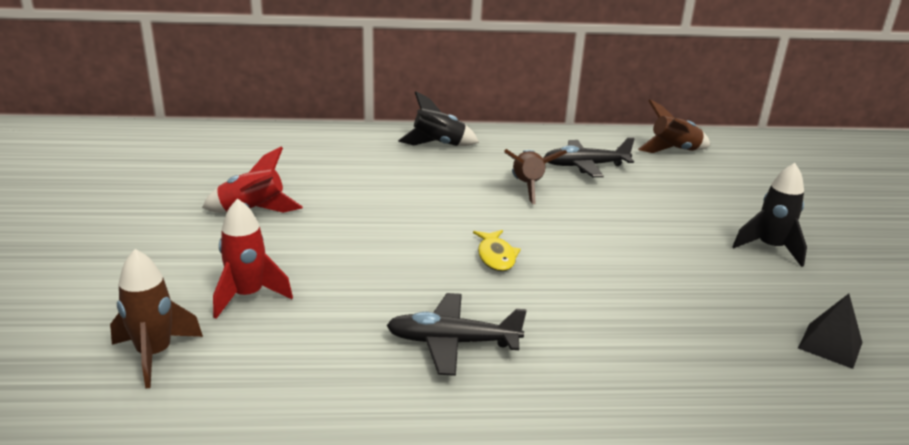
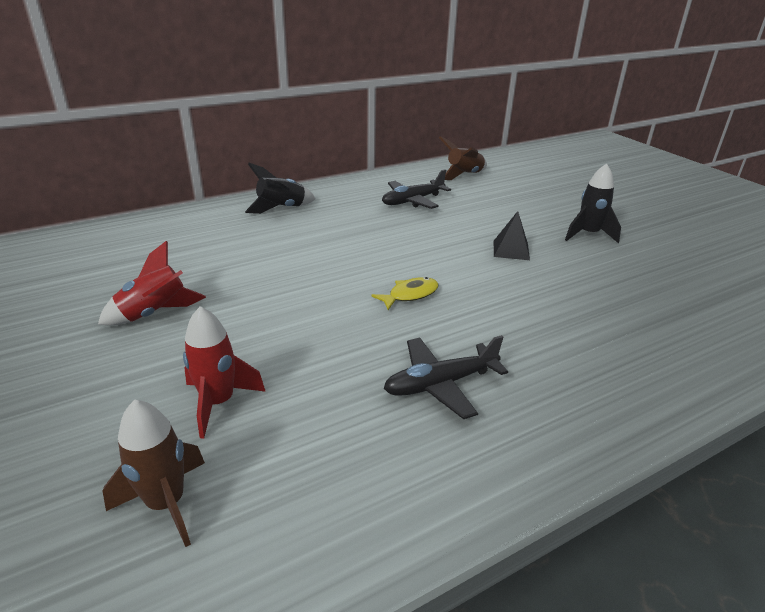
camera: 25 degrees left, 5 degrees up
(496, 256) = (410, 295): yellow fish -> yellow fish turned 90 degrees counterclockwise
(527, 187) = (384, 229): brown rocket -> none
(830, 345) = (685, 296): black pyramid -> black pyramid (511, 250)

